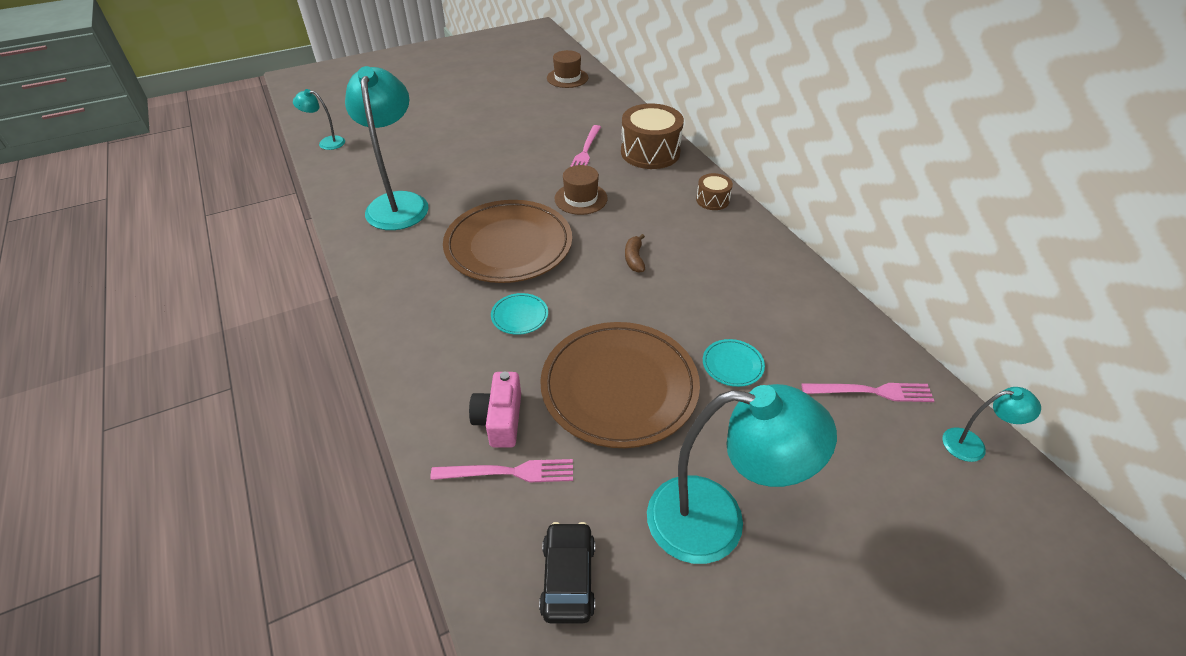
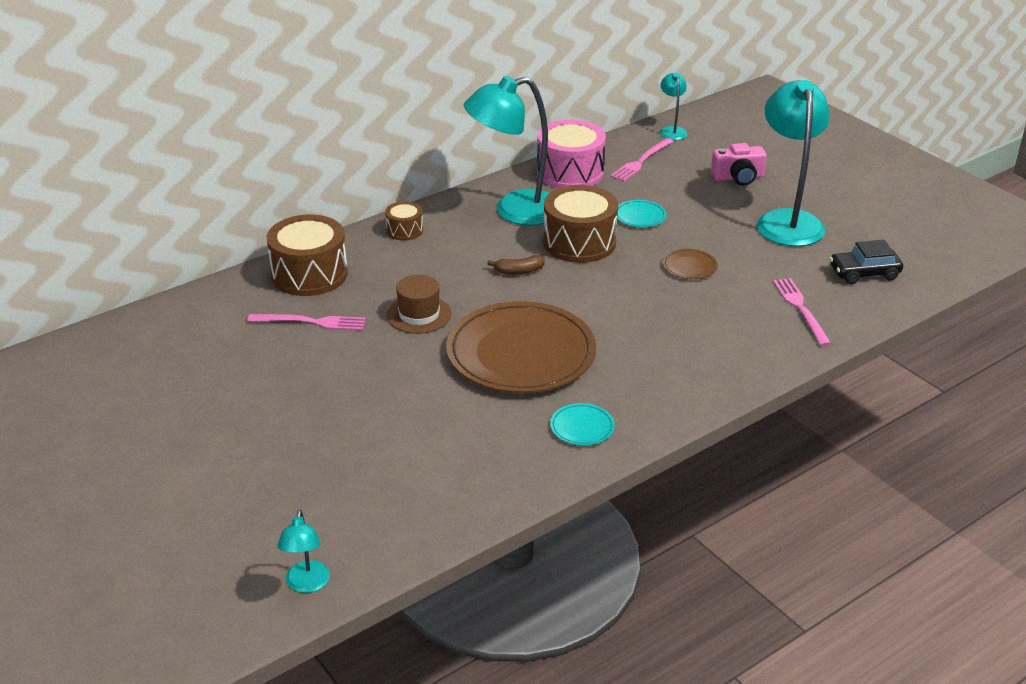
camera: 100 degrees left, 10 degrees down
(398, 203) = (458, 459): turquoise lamp -> turquoise lamp (514, 211)
(500, 419) = (754, 321): pink camera -> pink camera (738, 177)
(519, 316) = (628, 329): turquoise plate -> turquoise plate (582, 427)
(567, 78) = (91, 362): brown hat -> none
(619, 387) = (689, 266): brown plate -> brown plate, size x0.40
(680, 306) = (579, 242): none -> brown drum
(833, 321) = (570, 172): none -> pink drum
(871, 392) = (641, 161): pink fork -> pink fork turned 135 degrees counterclockwise

